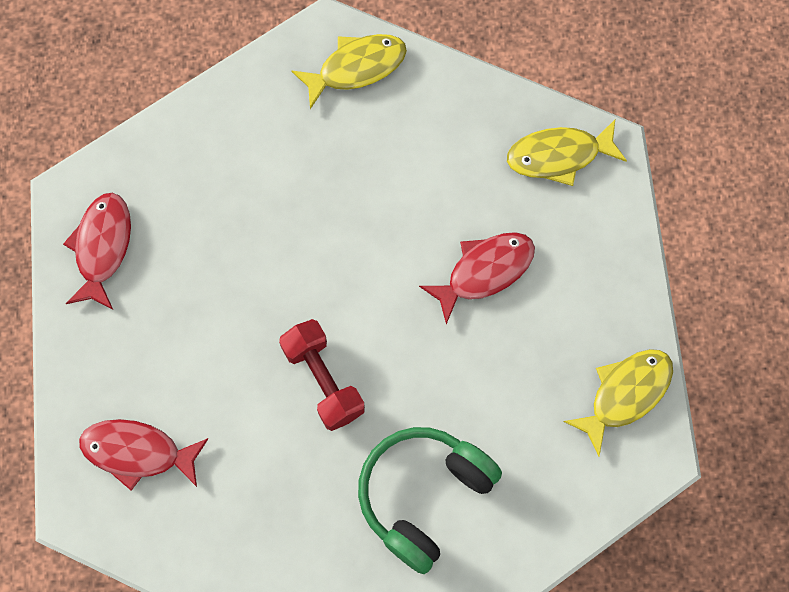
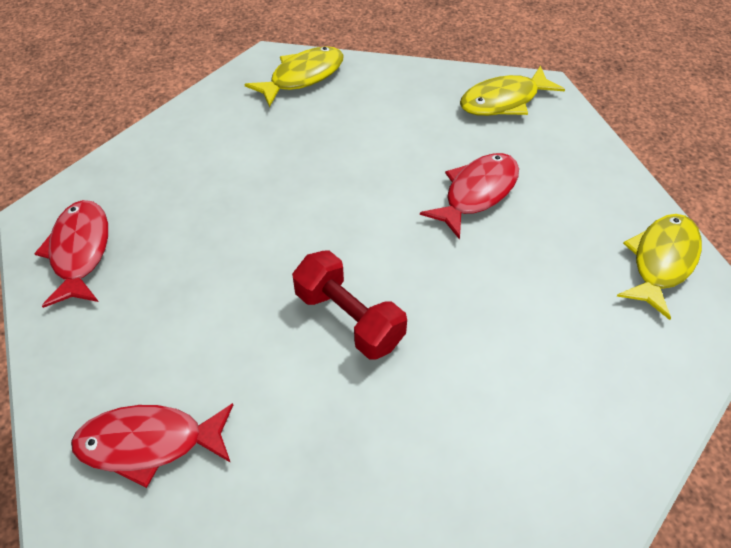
camera: 15 degrees left, 20 degrees down
(424, 496) = (502, 407): green headphones -> none

